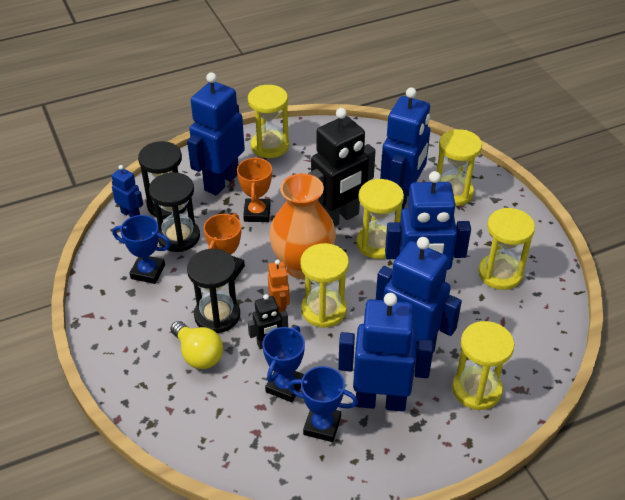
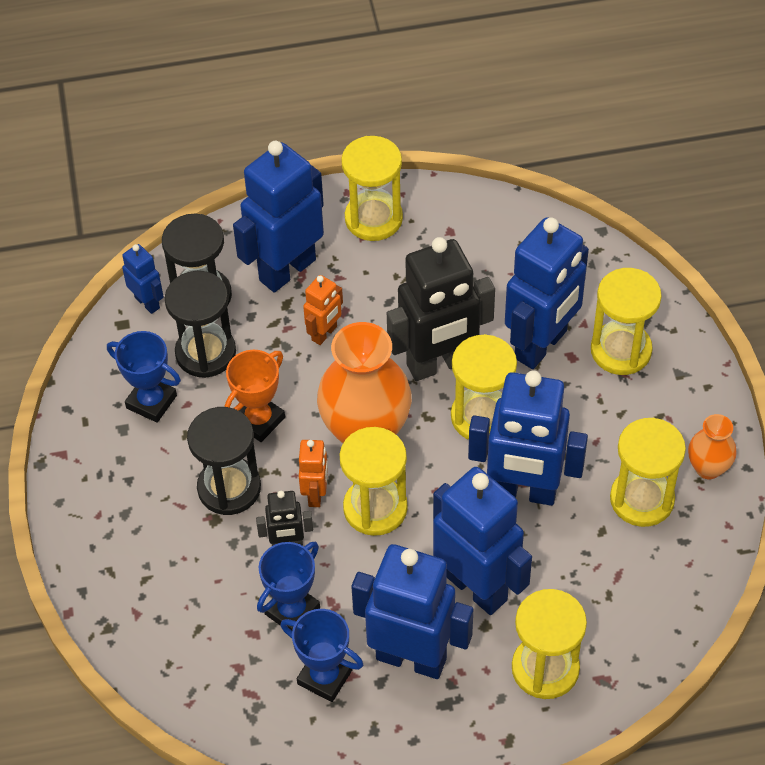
camera: 15 degrees right, 10 degrees up
(198, 354) = (190, 542): yellow light bulb -> none
(257, 213) = (324, 333): orange trophy -> orange robot
(535, 248) = (708, 468): none -> orange vase

